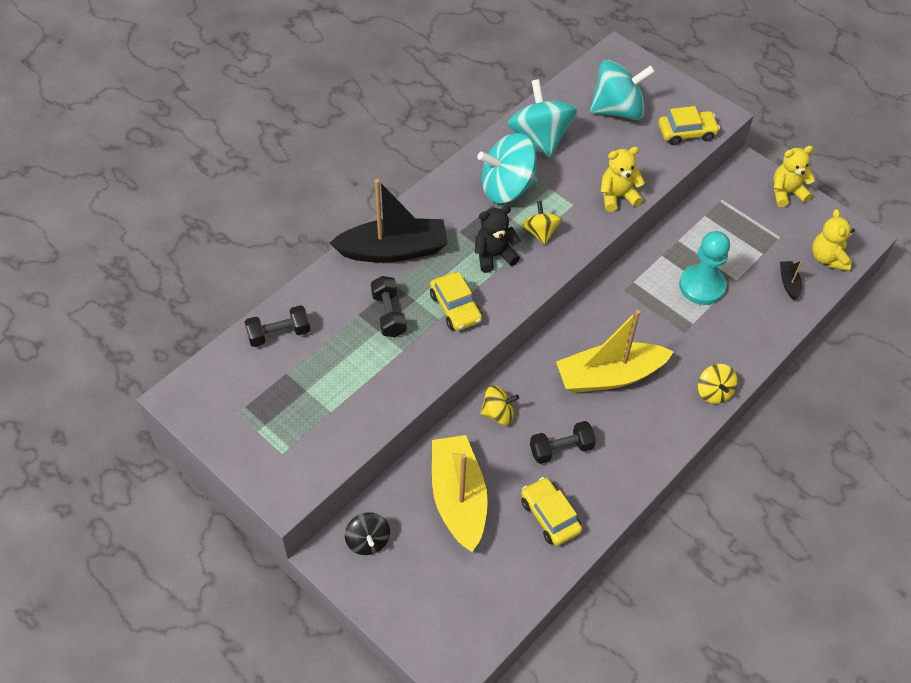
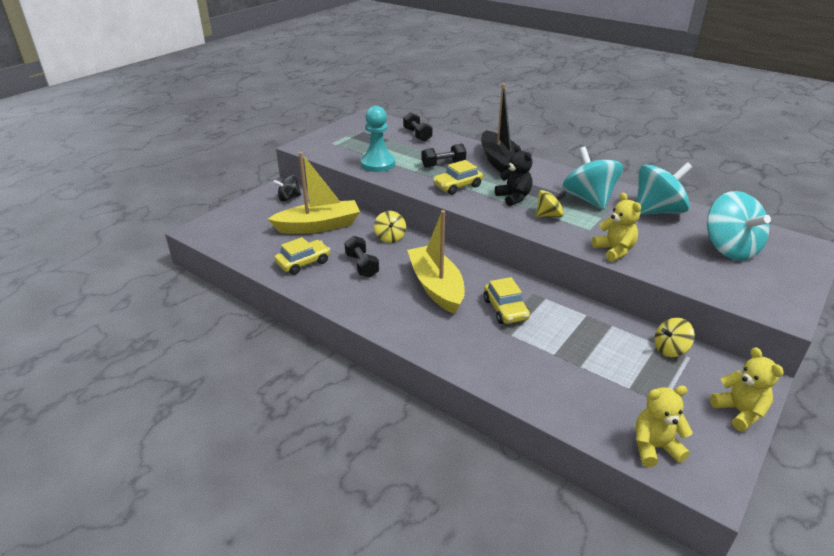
camera: 85 degrees right, 20 degrees down
(686, 133) = (735, 290): yellow car -> yellow car (505, 309)
(702, 286) = (560, 341): turquoise pawn -> turquoise pawn (378, 164)
(714, 392) = (433, 348): yellow spinning top -> yellow spinning top (670, 349)
(788, 283) = (596, 408): black boat -> none

